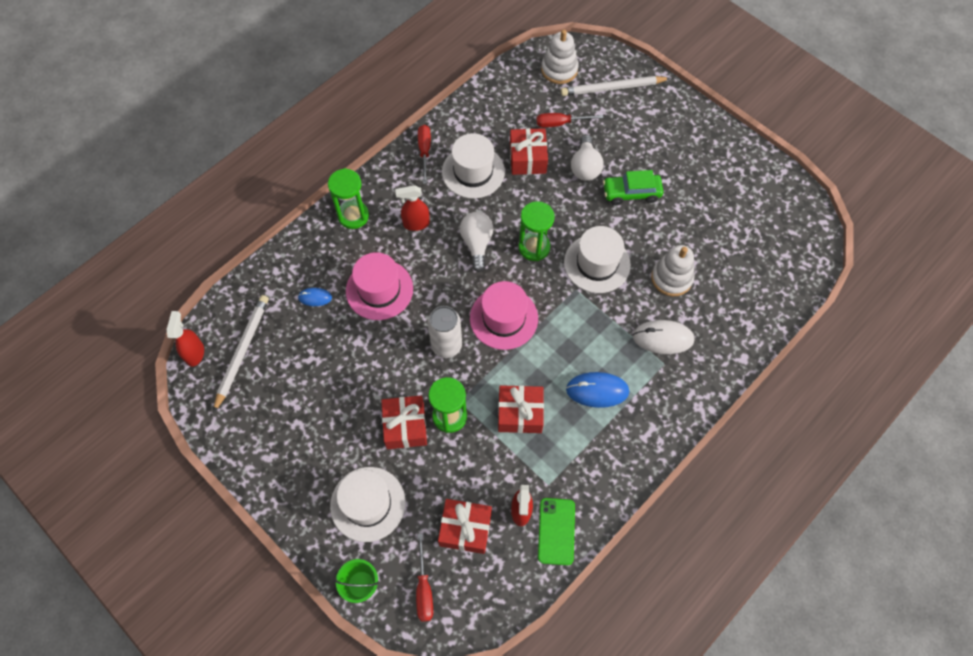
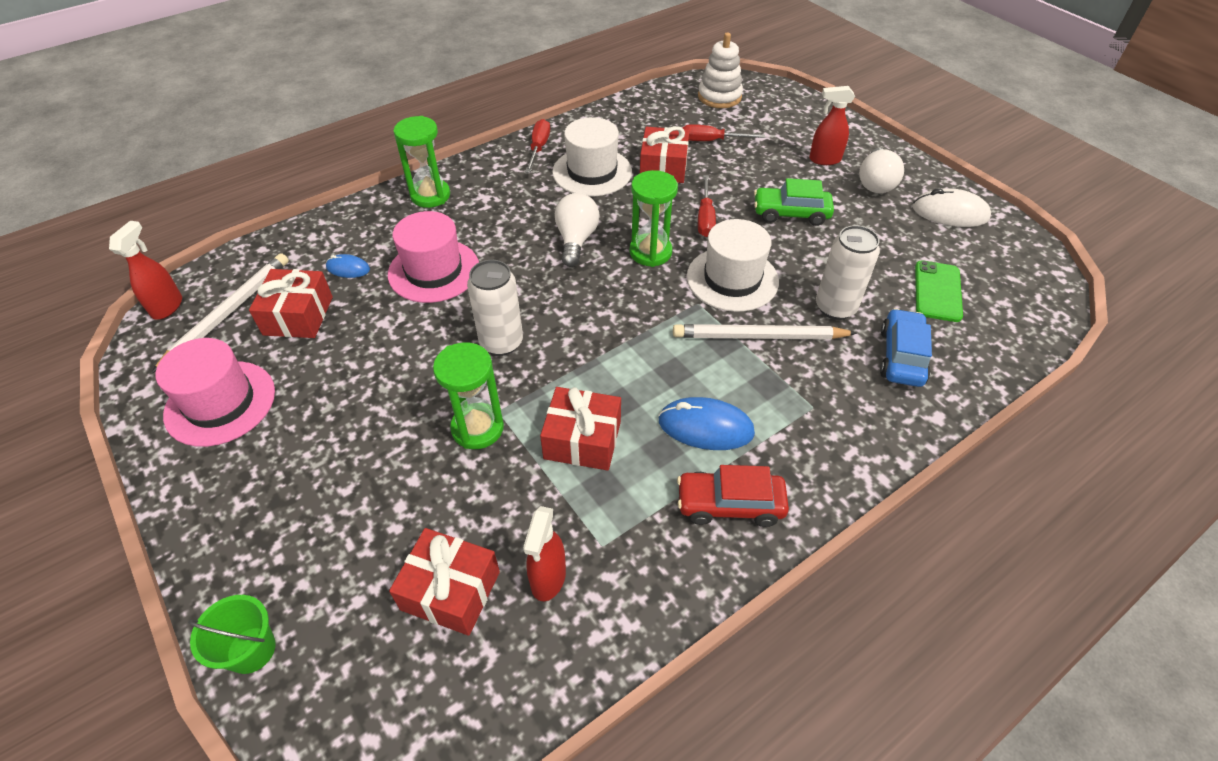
camera: 10 degrees right, 15 degrees down
(368, 504) = (313, 527): white hat -> none
(405, 426) = (409, 431): red gift -> red gift (298, 316)
(416, 224) = (505, 212): red spray bottle -> red spray bottle (824, 160)
(424, 589) = (350, 676): red screwdriver -> red screwdriver (705, 218)
(504, 318) = (590, 322): pink hat -> pink hat (220, 403)
(556, 531) = (599, 620): green phone -> green phone (937, 291)
(585, 167) = (734, 182): white light bulb -> white light bulb (875, 183)
(612, 88) = (781, 117): white pencil -> white pencil (759, 336)
(620, 444) = (730, 504): none -> red car
(663, 338) = (815, 375): white mouse -> white mouse (950, 213)
(671, 278) = (835, 307): white stacking toy -> white can
(718, 313) = (901, 356): none -> blue car

